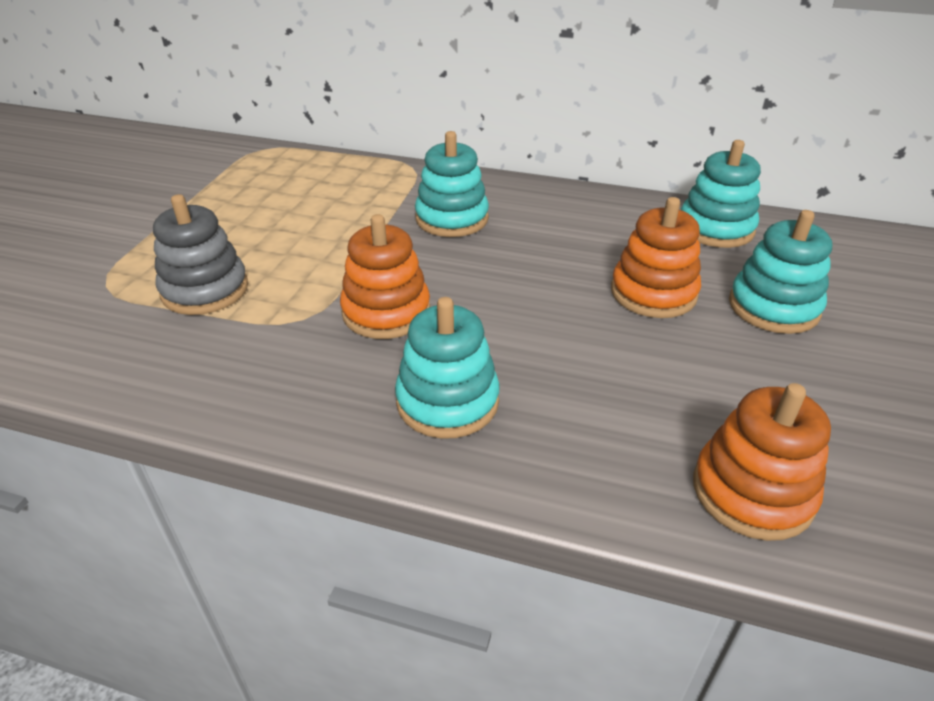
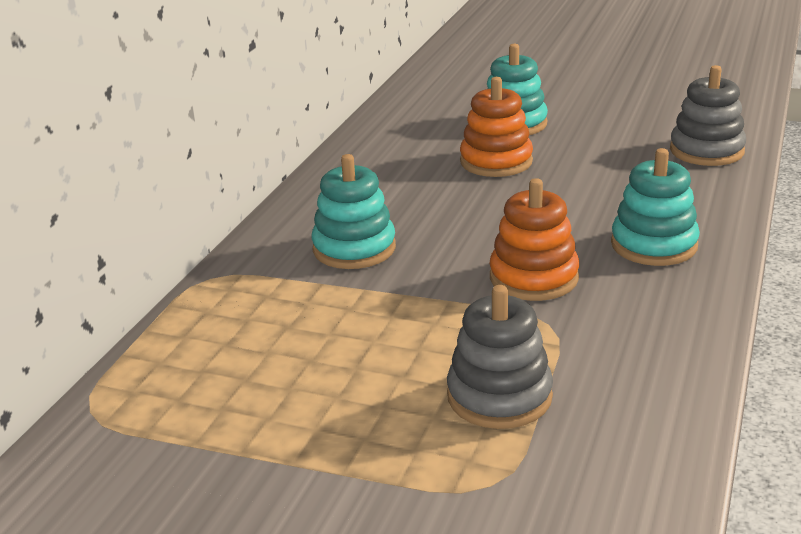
camera: 85 degrees left, 10 degrees down
(715, 228) = (395, 131): turquoise stacking toy -> none
(752, 492) = (706, 151): orange stacking toy -> grey stacking toy

